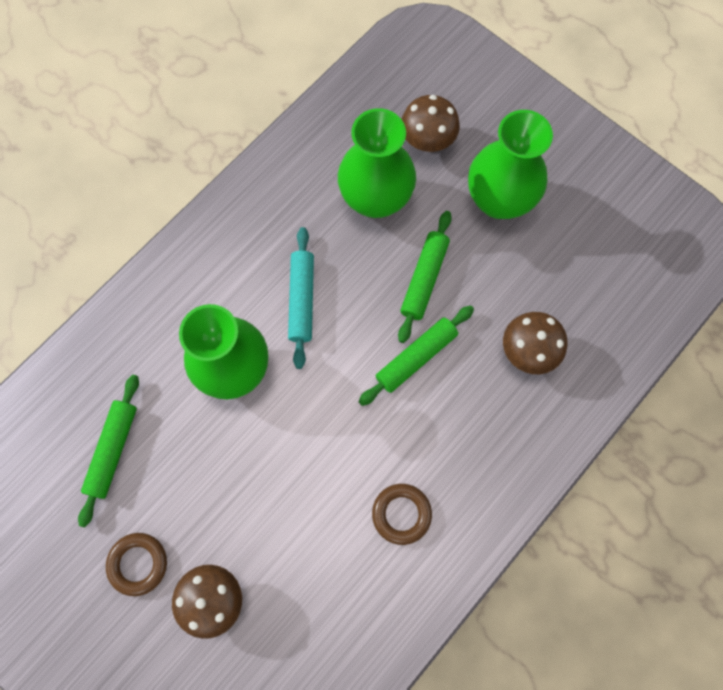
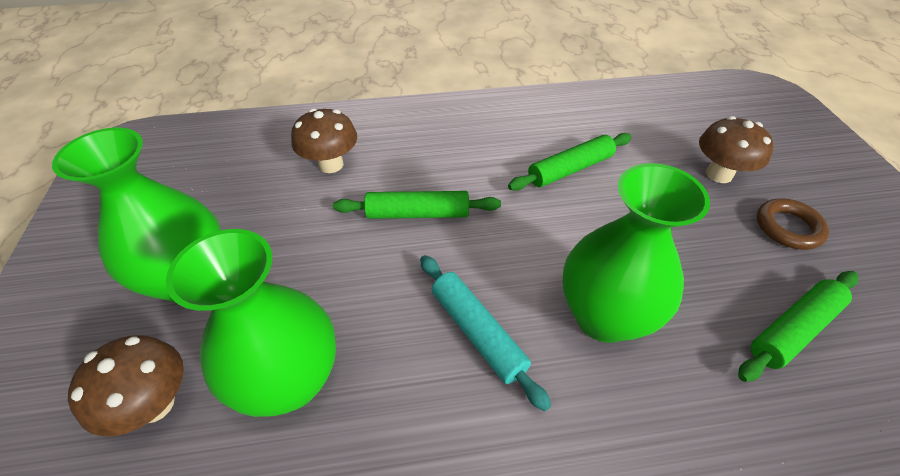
camera: 140 degrees left, 25 degrees down
(301, 300) = (477, 332): turquoise rolling pin -> turquoise rolling pin turned 75 degrees counterclockwise
(401, 514) = (527, 140): brown ring -> none
(424, 279) = (341, 264): green rolling pin -> green rolling pin (570, 169)

